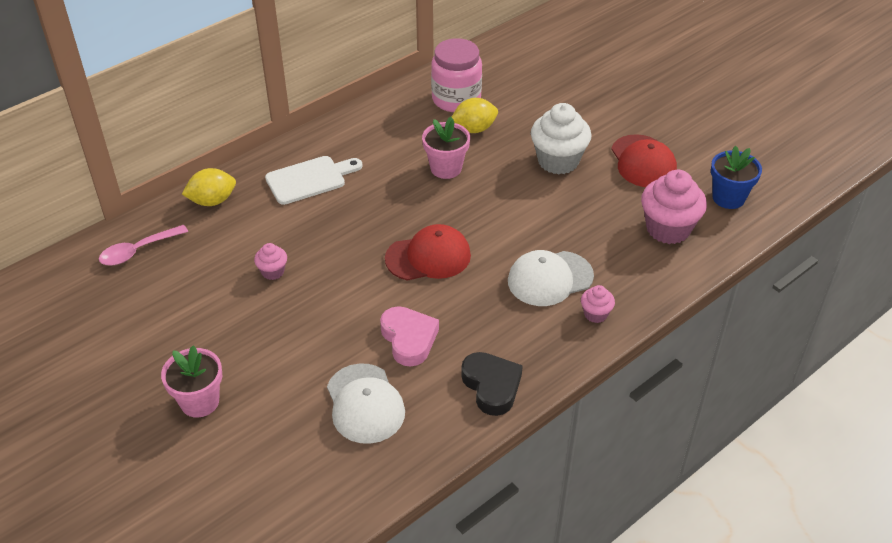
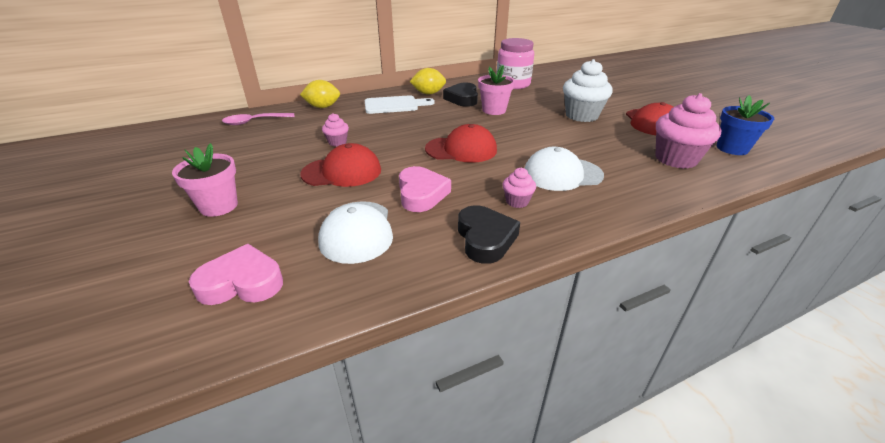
camera: 15 degrees right, 10 degrees down
(289, 484) = (242, 283): none -> pink heart
(306, 323) = (342, 172): none -> red cap
(397, 148) = (462, 99): none -> black heart
(474, 129) = (521, 96): yellow lemon -> yellow lemon (428, 93)
(595, 314) = (602, 202): pink cupcake -> pink cupcake (517, 201)

